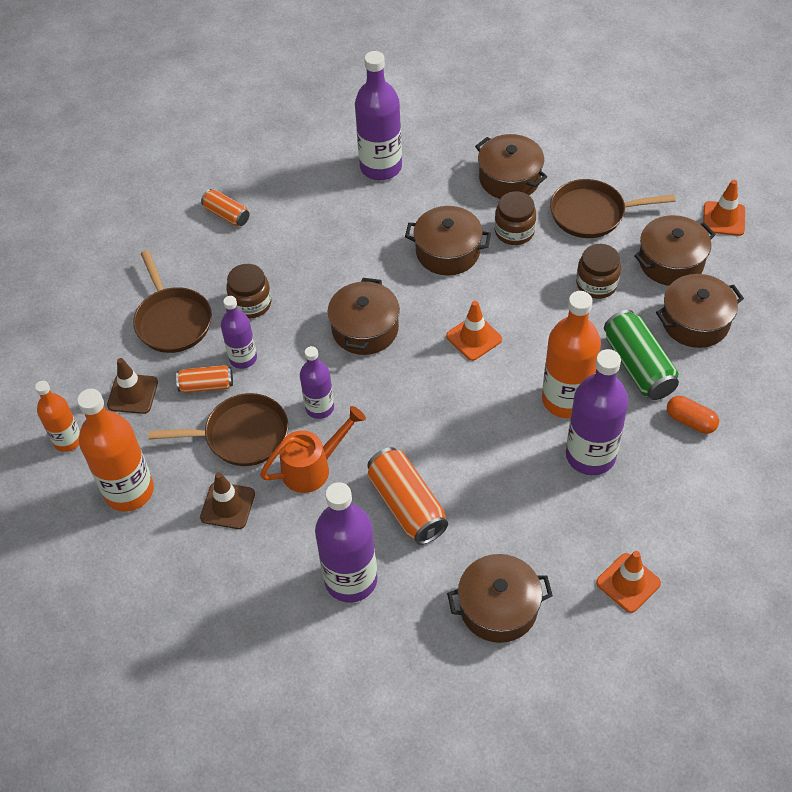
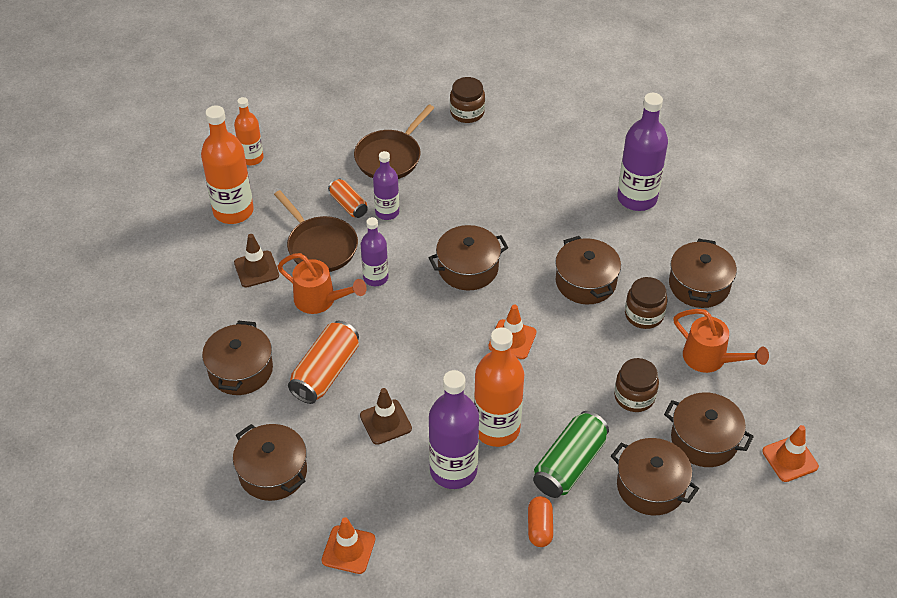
camera: 55 degrees right, 5 degrees down
(132, 394) = (313, 170): brown traffic cone -> brown traffic cone (385, 422)
(227, 215) = (510, 135): orange can -> none
(251, 303) = (439, 191): brown jar -> brown jar (467, 112)
(351, 579) = (240, 370): purple bottle -> brown pot
(592, 214) = (710, 359): brown pan -> orange watering can

